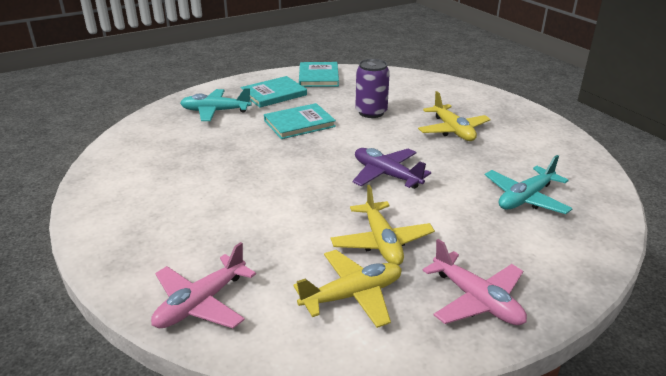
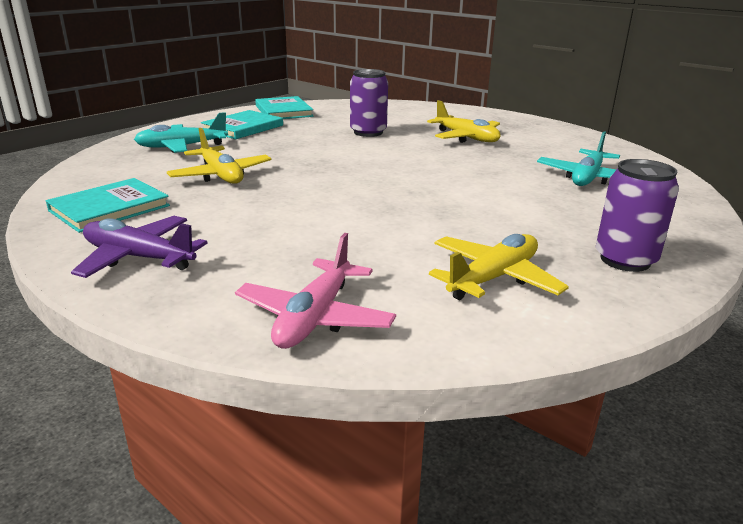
camera: 20 degrees left, 5 degrees down
(299, 123) = (295, 147): turquoise book -> turquoise book (109, 208)
(381, 242) = (480, 229): yellow plane -> yellow plane (221, 175)
(386, 175) = (432, 177): purple plane -> purple plane (138, 257)
(476, 300) = (625, 260): pink plane -> purple can

